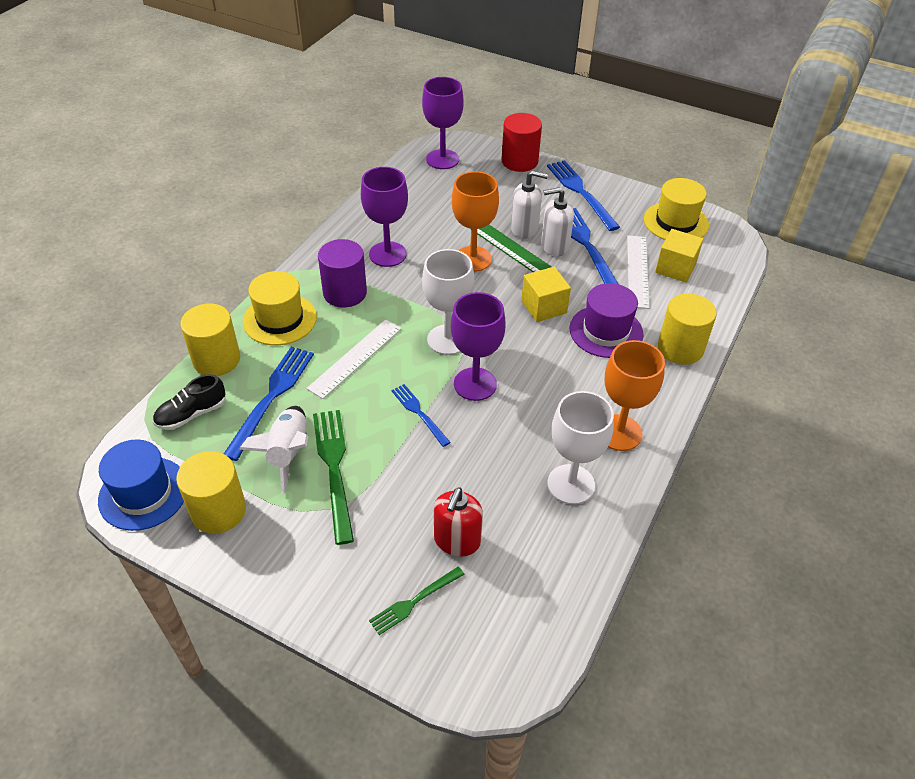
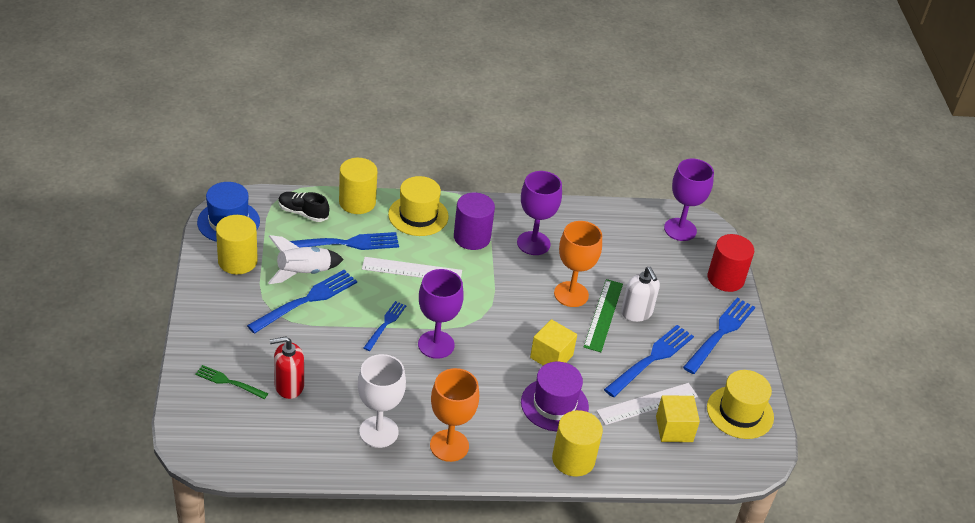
camera: 55 degrees right, 5 degrees down
(334, 468) = (307, 300): green fork -> blue fork
(447, 340) = (469, 312): white goblet -> none
(554, 246) = (631, 339): white soap dispenser -> none

